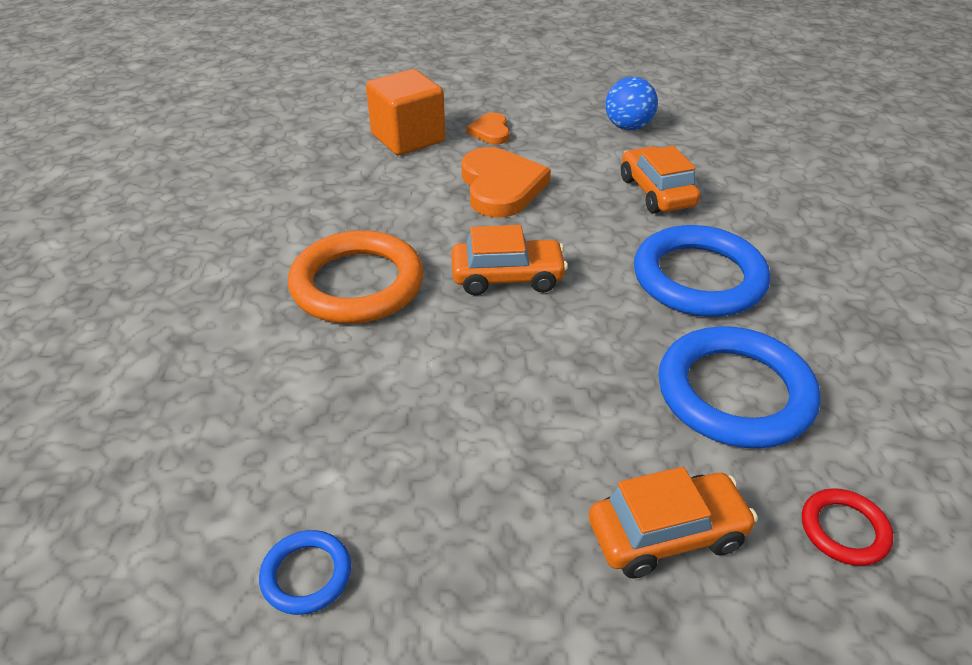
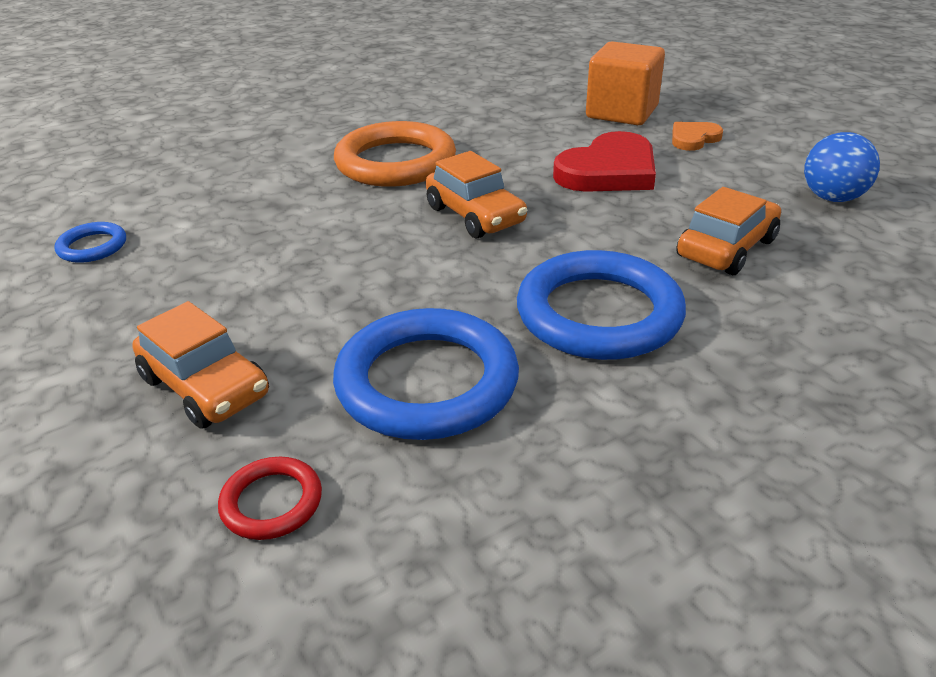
camera: 60 degrees right, 5 degrees down
(501, 187) = (609, 171): orange heart -> red heart

